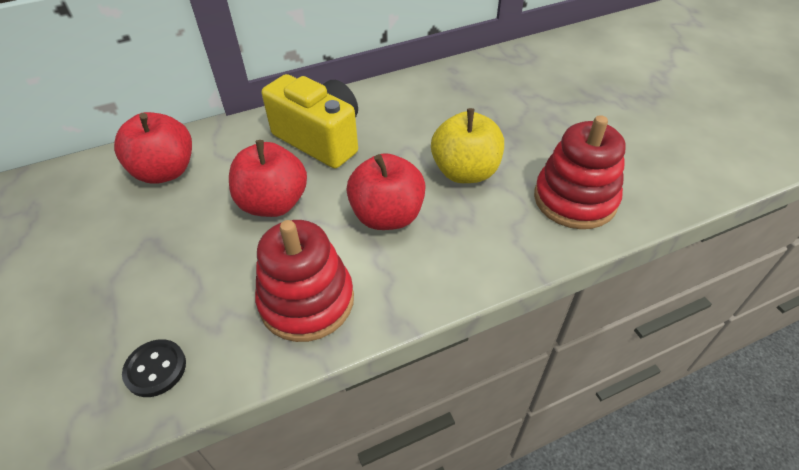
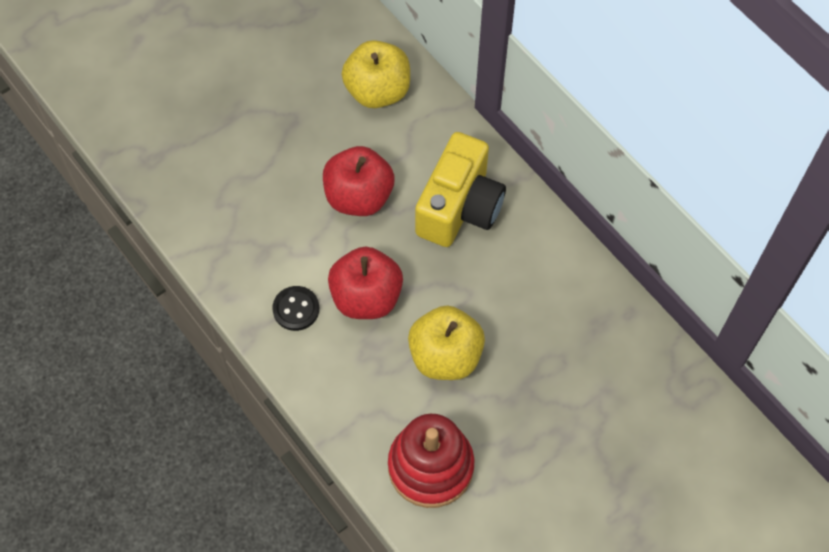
camera: 75 degrees right, 15 degrees up
(155, 369) = (178, 179): black button -> black button (296, 309)
(165, 171) = (377, 91): red apple -> yellow apple
(307, 301) = (257, 259): red stacking toy -> none

